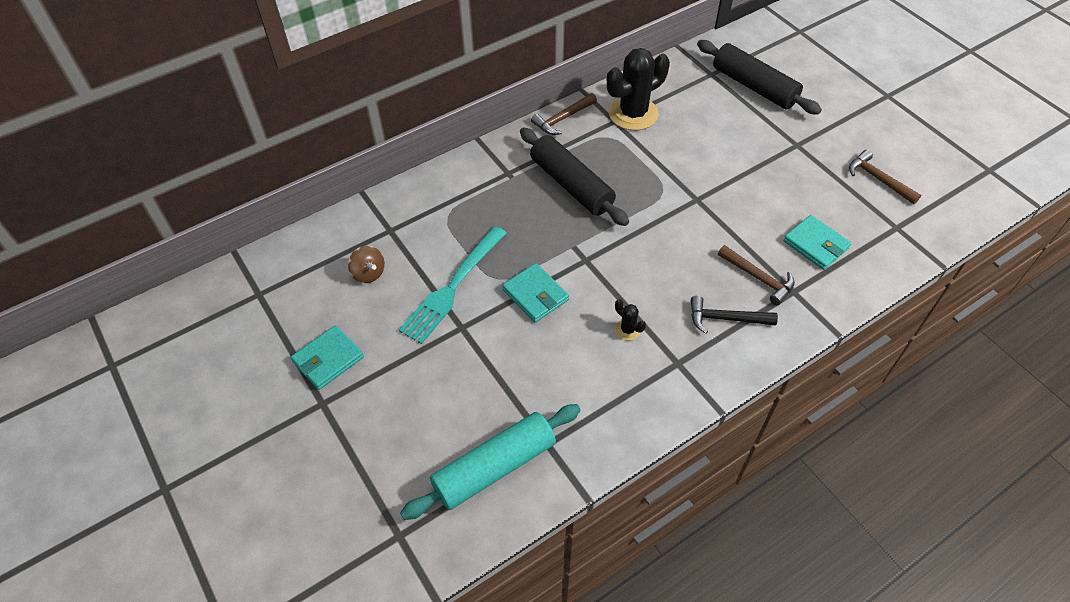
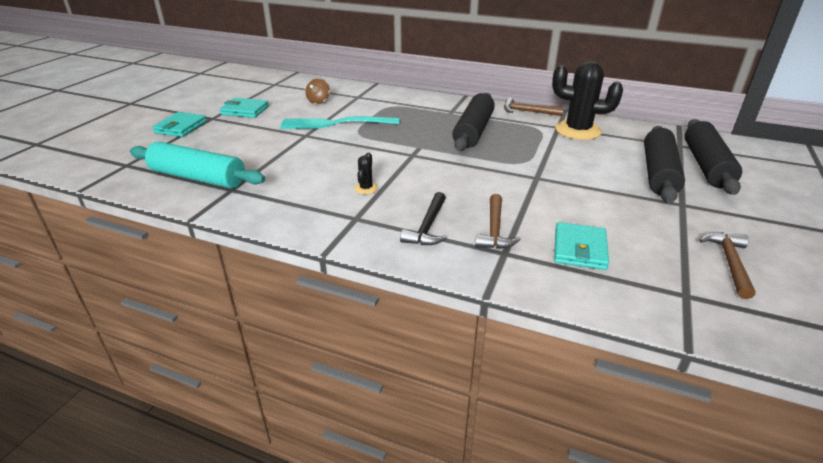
camera: 55 degrees right, 20 degrees down
(535, 295) = (359, 148): turquoise wallet -> turquoise wallet (181, 127)
(726, 319) = (428, 227): black hammer -> black hammer turned 135 degrees counterclockwise
(745, 122) = (658, 173): none -> black rolling pin

